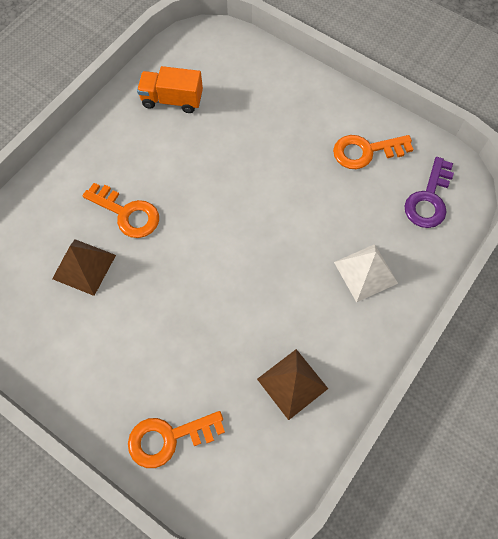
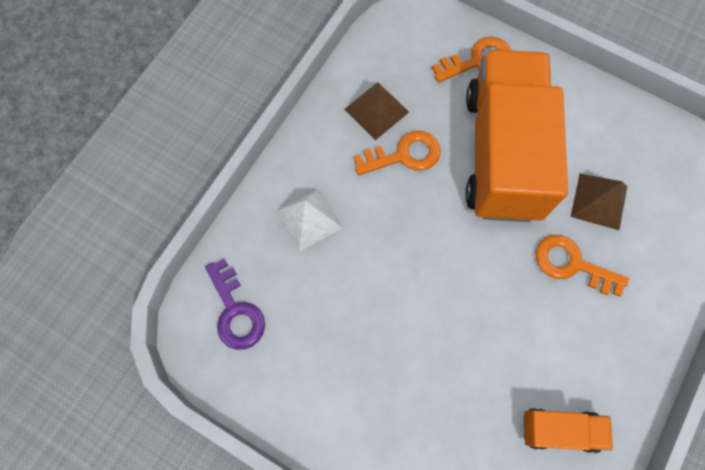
camera: 175 degrees right, 5 degrees up
(166, 322) = (502, 153): none -> orange truck
(365, 151) = (307, 371): orange key -> orange key (404, 155)
(429, 199) = (235, 311): purple key -> purple key turned 135 degrees clockwise

